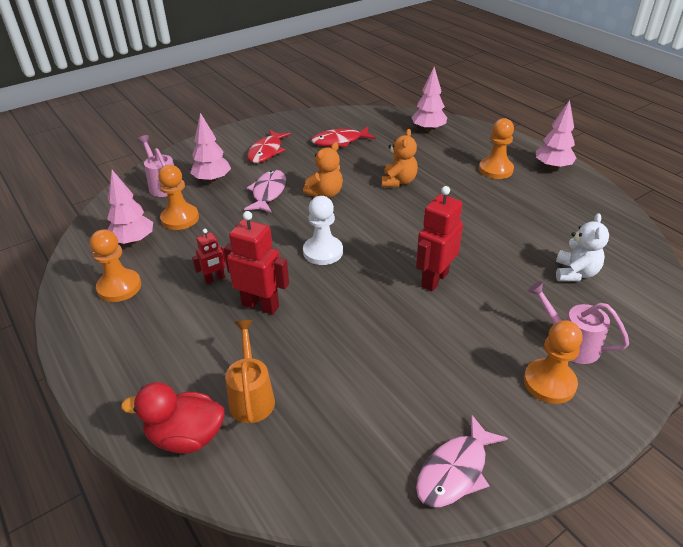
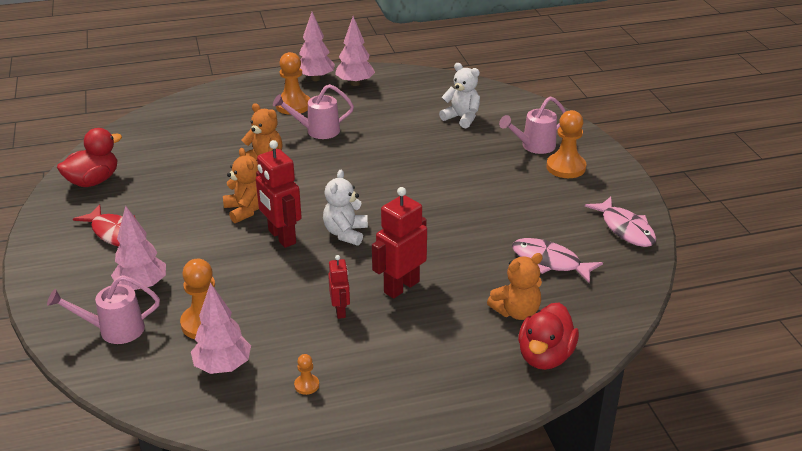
camera: 70 degrees left, 5 degrees down
(119, 287) = (306, 385): orange pawn -> orange pawn, size x0.48
(251, 397) = (516, 312): orange watering can -> orange teddy bear
(268, 192) = (209, 248): pink fish -> pink fish (550, 262)
(321, 124) = (93, 181): none -> red duck
(323, 252) = (345, 233): white pawn -> white teddy bear
(339, 141) = (148, 178): red fish -> none
(428, 130) = (184, 119): pink tree -> pink tree (355, 83)
(434, 279) = (427, 183): red robot -> red robot (281, 237)
(467, 193) = (318, 131): none -> pink watering can

